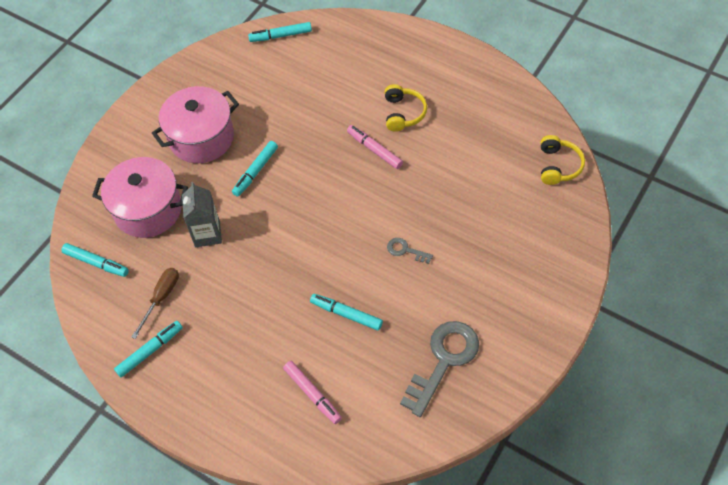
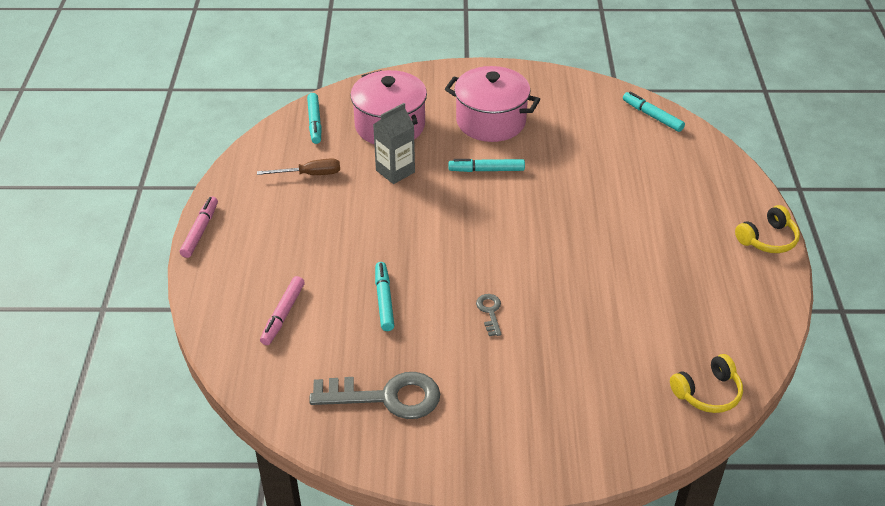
camera: 55 degrees right, 15 degrees down
(150, 351) = (255, 192): turquoise marker -> none
(374, 150) = (586, 237): pink marker -> pink marker (200, 231)
(403, 113) = (650, 238): yellow headphones -> yellow headphones (768, 239)

